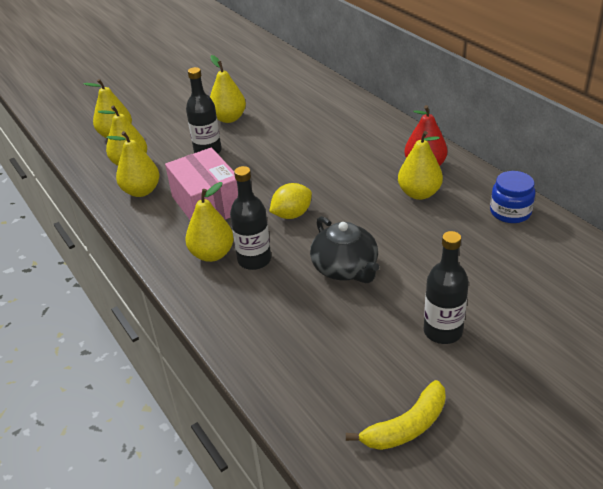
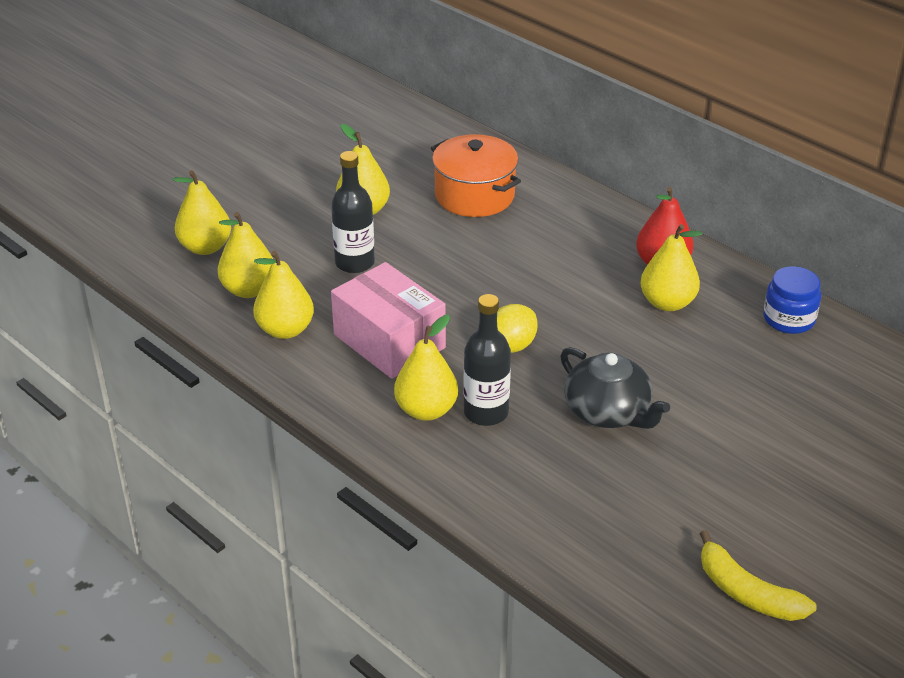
camera: 15 degrees left, 0 degrees up
(307, 113) = (474, 195): none -> orange pot
(406, 426) = (747, 592): yellow banana -> yellow banana turned 90 degrees clockwise
(442, 331) = (753, 478): black bottle -> none

